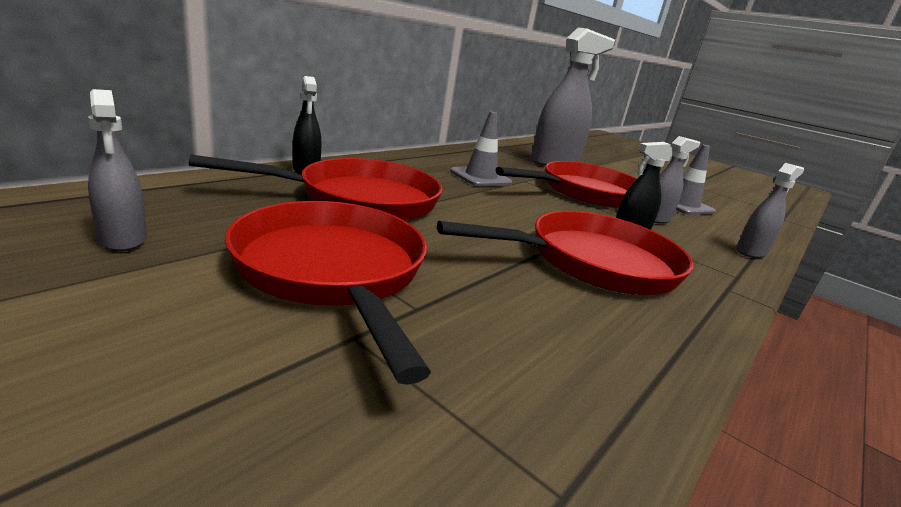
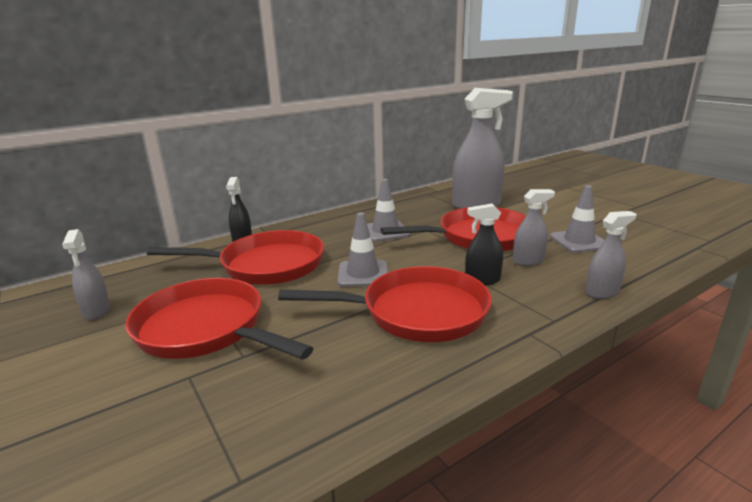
camera: 20 degrees right, 0 degrees up
(333, 271) = (206, 329): red pan -> red pan turned 45 degrees counterclockwise
(493, 218) = (363, 274): none -> grey traffic cone

